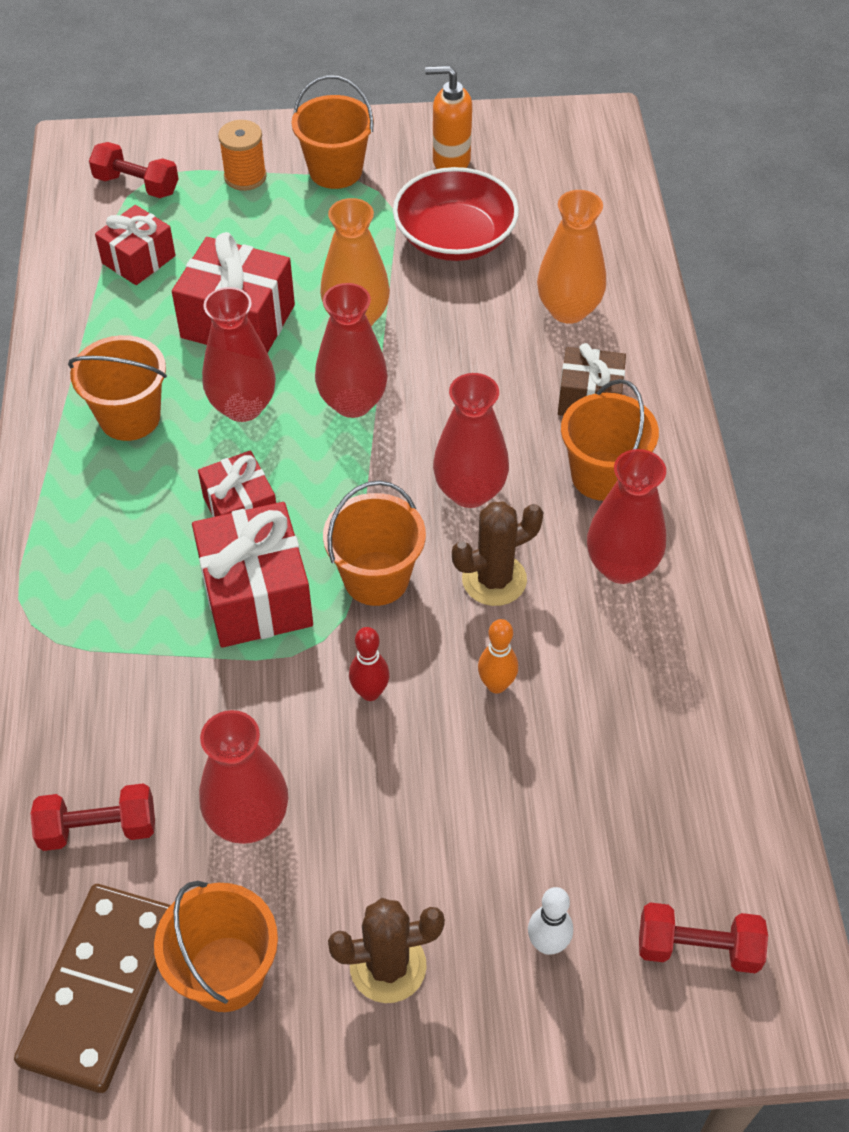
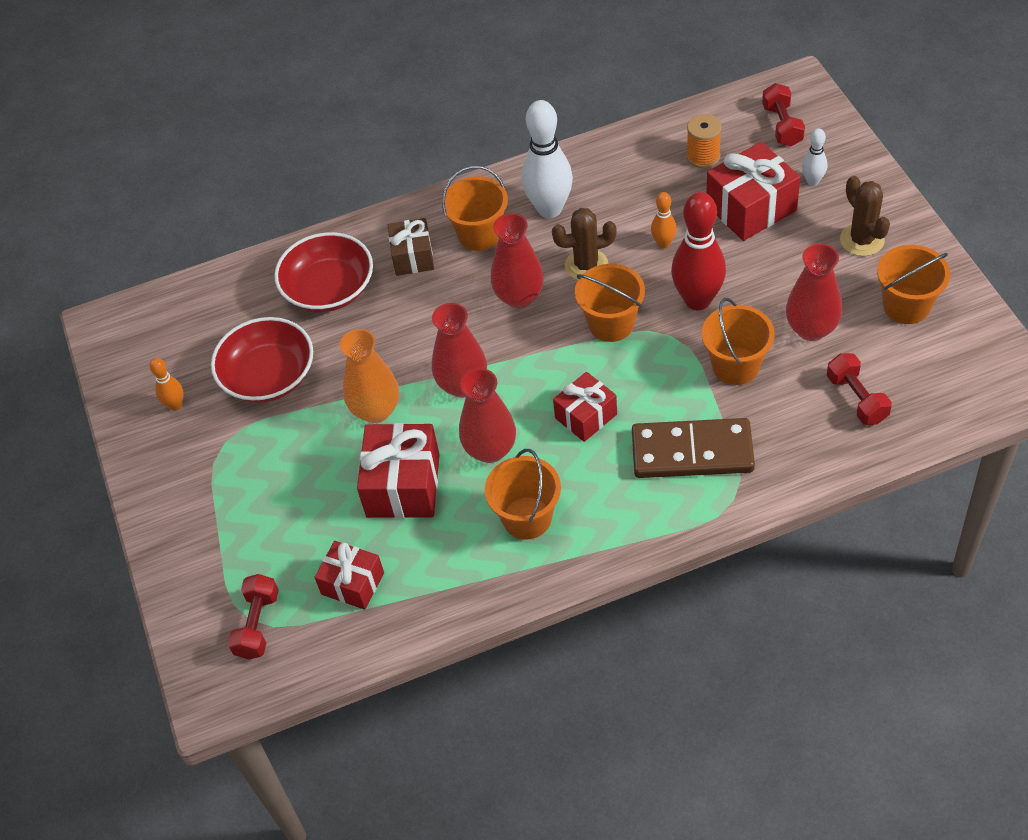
camera: 100 degrees left, 0 degrees up
(101, 988) = (948, 357): brown domino -> brown domino (692, 452)
(245, 177) = (227, 544): orange spool -> orange spool (703, 156)
(256, 595) = (653, 381): red gift -> red gift (751, 208)
(335, 171) = (205, 480): orange bucket -> orange bucket (735, 366)
(370, 692) = (697, 300): red bowling pin -> red bowling pin, size x2.03
(450, 161) = (175, 405): orange soap dispenser -> orange bowling pin
(494, 579) = (586, 265): brown cactus -> brown cactus turned 60 degrees counterclockwise
(568, 310) = (329, 289): orange vase -> red bowl
(621, 566) = (549, 209): red vase -> white bowling pin

